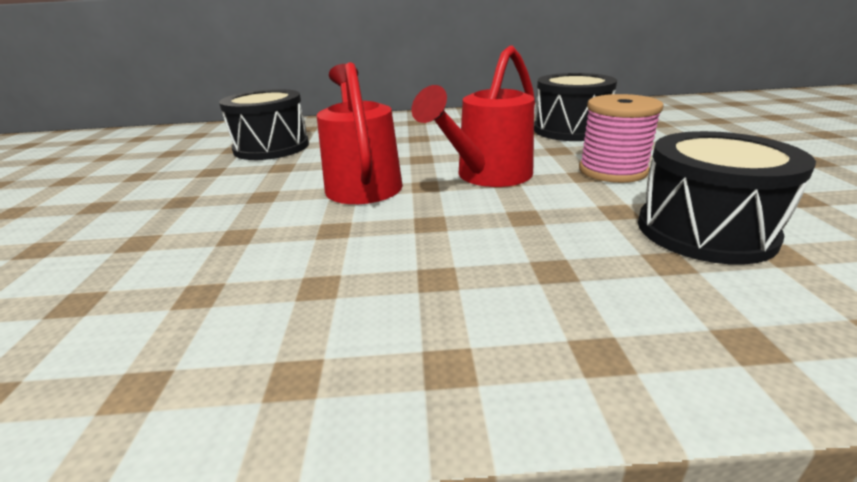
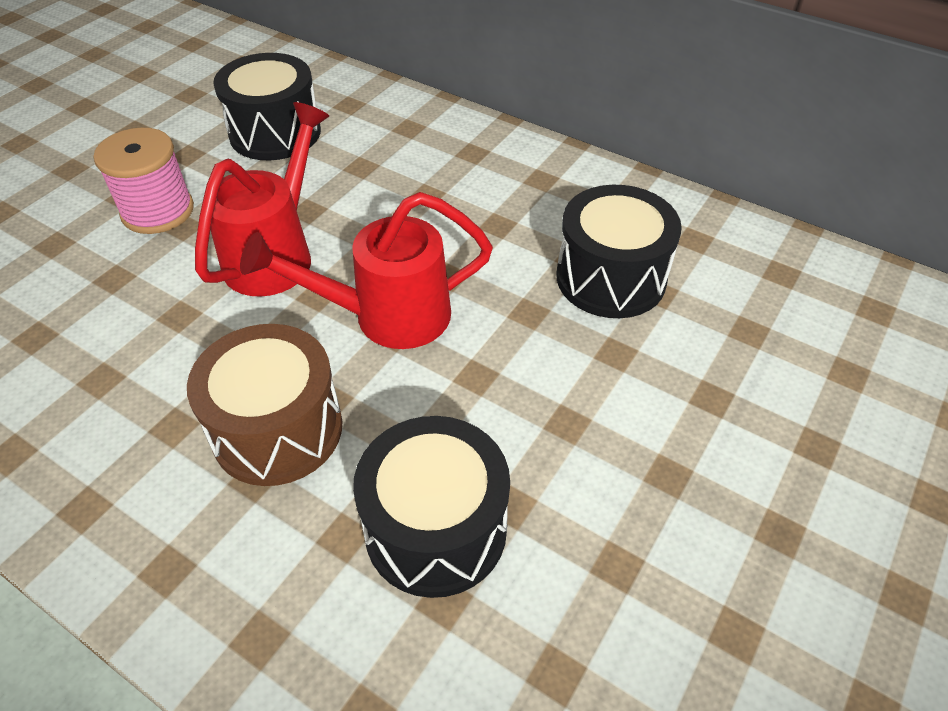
camera: 35 degrees right, 20 degrees up
(520, 241) = (277, 429): none -> brown drum
(612, 170) = (516, 388): pink spool -> pink spool (158, 211)

